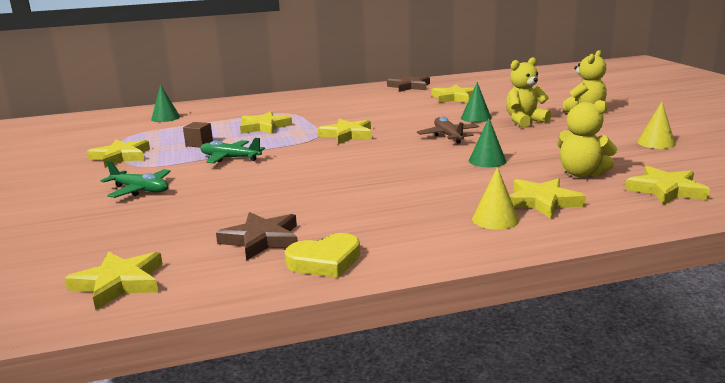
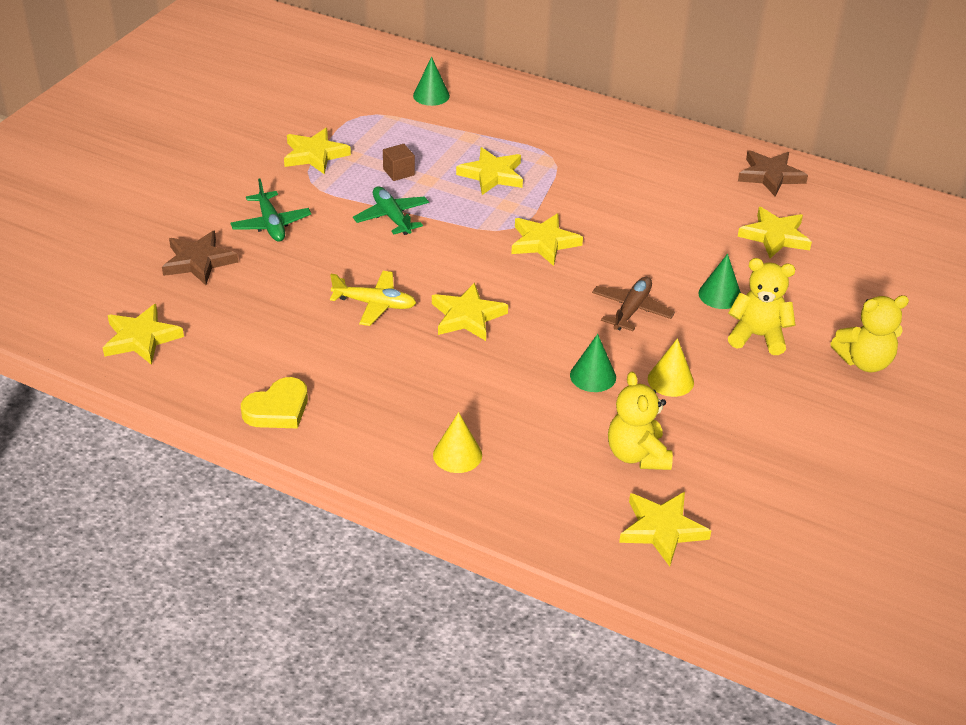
camera: 40 degrees right, 20 degrees up
(261, 239) = (271, 354): brown star -> brown star (198, 261)
(293, 190) = (375, 304): none -> yellow plane
(325, 261) = (278, 409): yellow heart -> yellow heart turned 60 degrees counterclockwise
(542, 202) = (530, 464): yellow star -> yellow star (467, 316)
(656, 143) = (811, 467): yellow cone -> yellow cone (670, 380)

